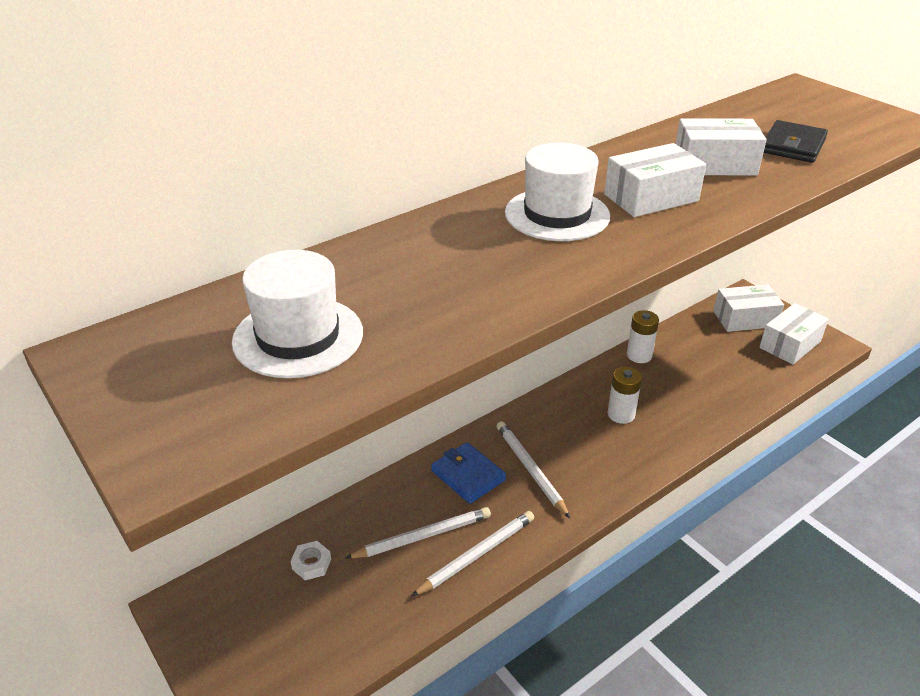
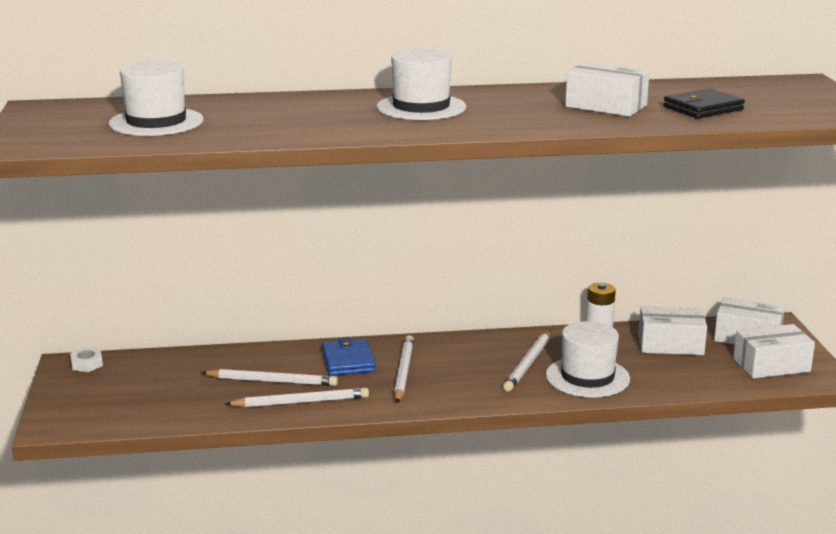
camera: 30 degrees right, 15 degrees down
(311, 564) = (177, 371): white nut -> white nut (87, 364)
(621, 414) = (528, 363): white battery -> white pencil
(651, 197) = (512, 112): white box -> white box (670, 344)
(681, 412) = (587, 377): none -> white hat

